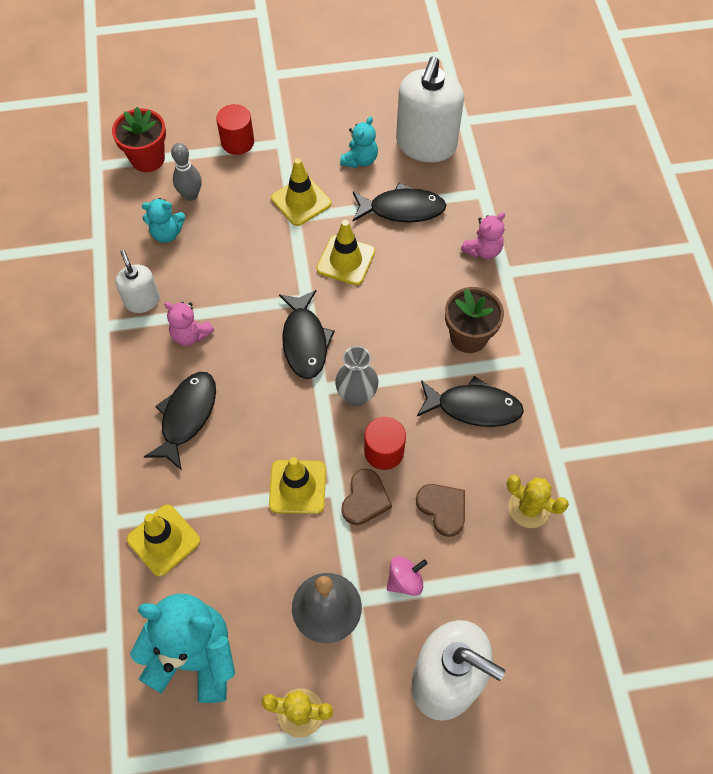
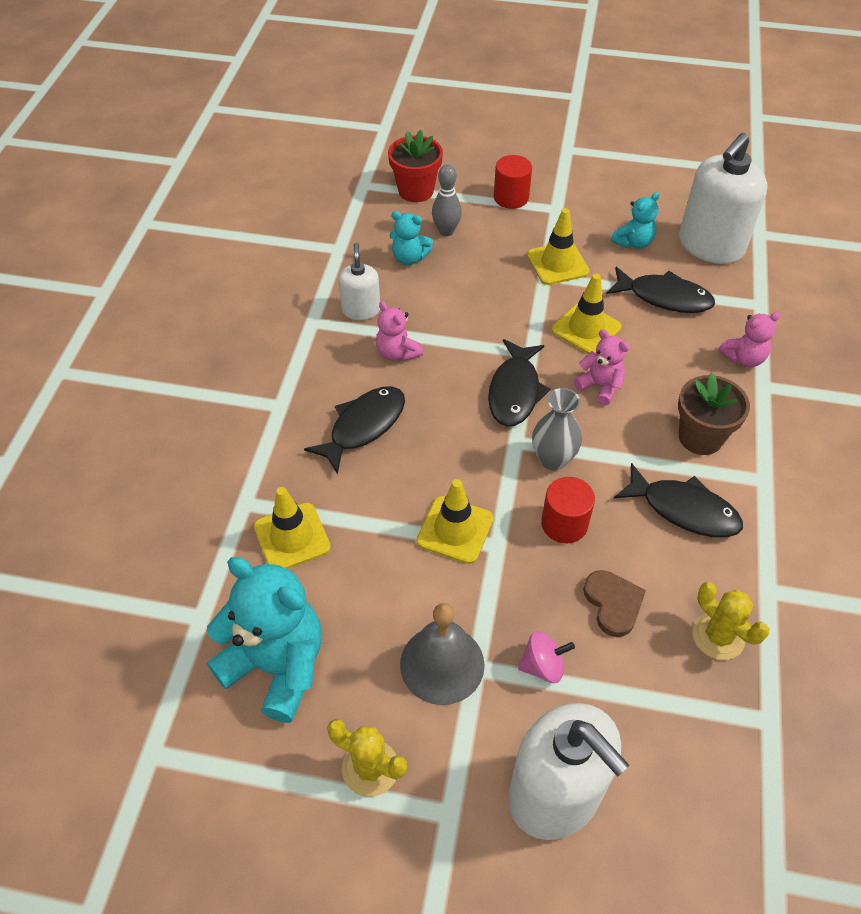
camera: 20 degrees right, 10 degrees down
(365, 499) = (526, 565): brown heart -> none
(374, 314) = (600, 386): none -> pink teddy bear

